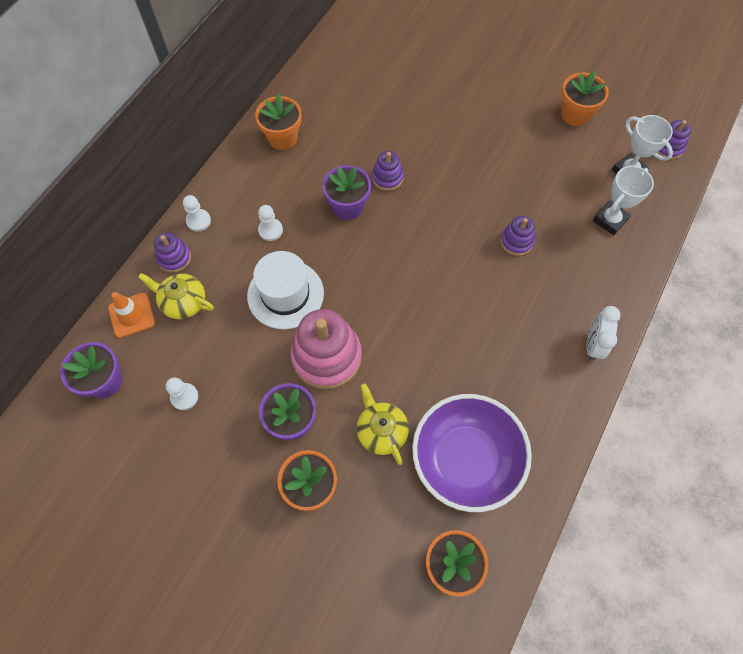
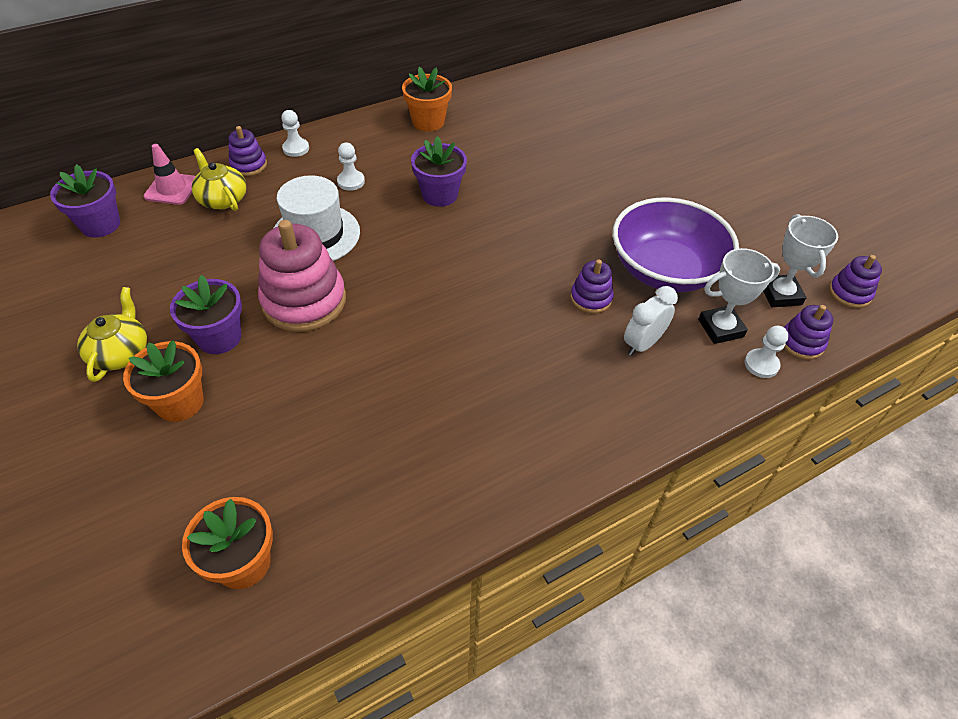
camera: 30 degrees right, 15 degrees down
(132, 315) = (172, 189): orange traffic cone -> pink traffic cone
(184, 397) = (149, 268): white pawn -> white pawn (761, 364)
(381, 431) = (294, 391): yellow teapot -> yellow teapot (121, 352)
(387, 178) = (500, 189): purple stacking toy -> purple stacking toy (801, 343)
(466, 459) = (356, 467): purple bowl -> purple bowl (665, 270)
(575, 114) = (753, 220): orange flower pot -> none
(593, 345) = (601, 436): white clock -> white clock (642, 344)

